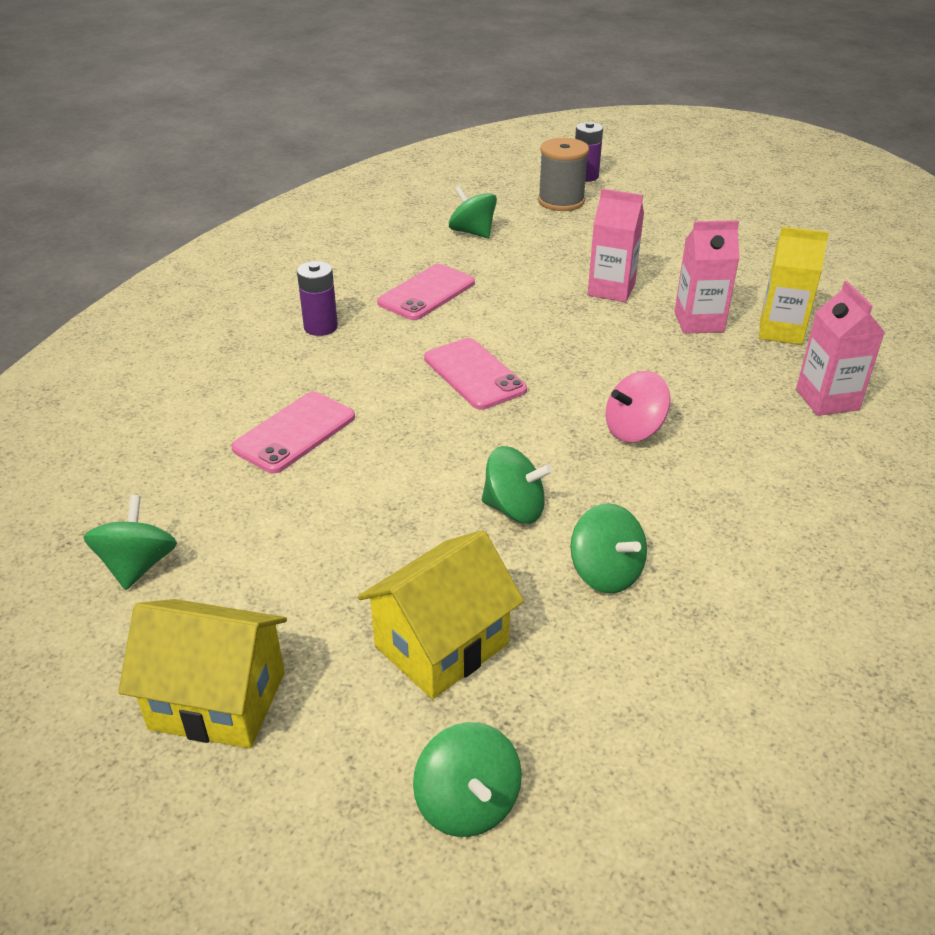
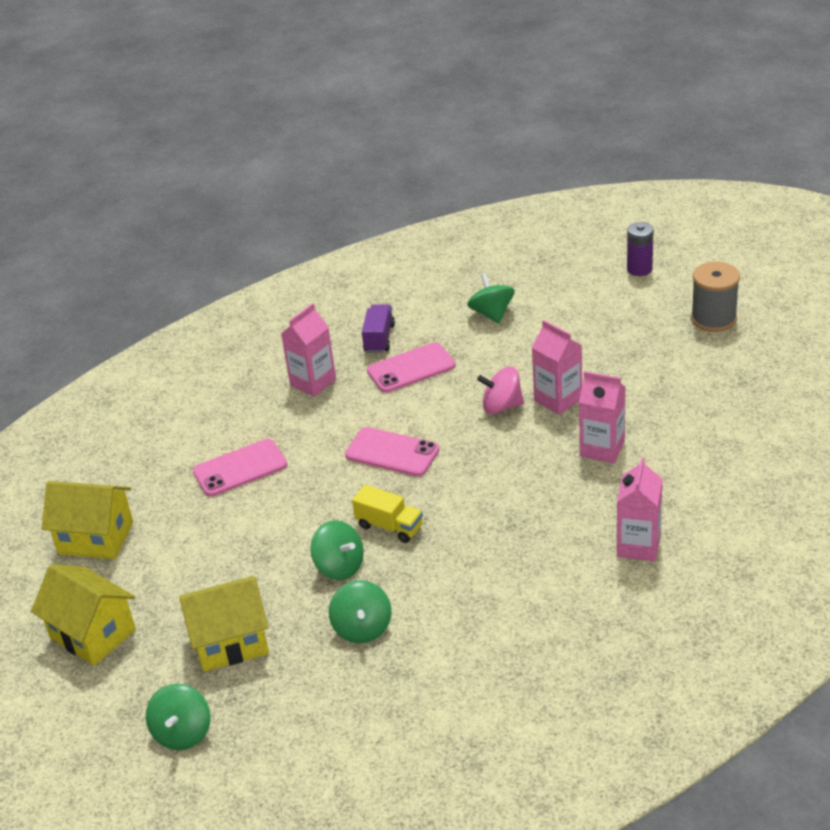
camera: 30 degrees right, 0 degrees up
(138, 565) = (96, 538): green spinning top -> yellow house
(320, 327) = (313, 382): purple battery -> pink carton
(367, 273) = (379, 338): none -> purple truck
(474, 374) = (392, 452): pink phone -> pink phone turned 60 degrees counterclockwise
(538, 449) = (389, 526): none -> yellow truck
(561, 201) = (593, 294): grey spool -> grey spool (713, 319)
(634, 430) = (469, 530): pink spinning top -> pink spinning top (501, 406)
(780, 331) = (662, 474): yellow carton -> none

